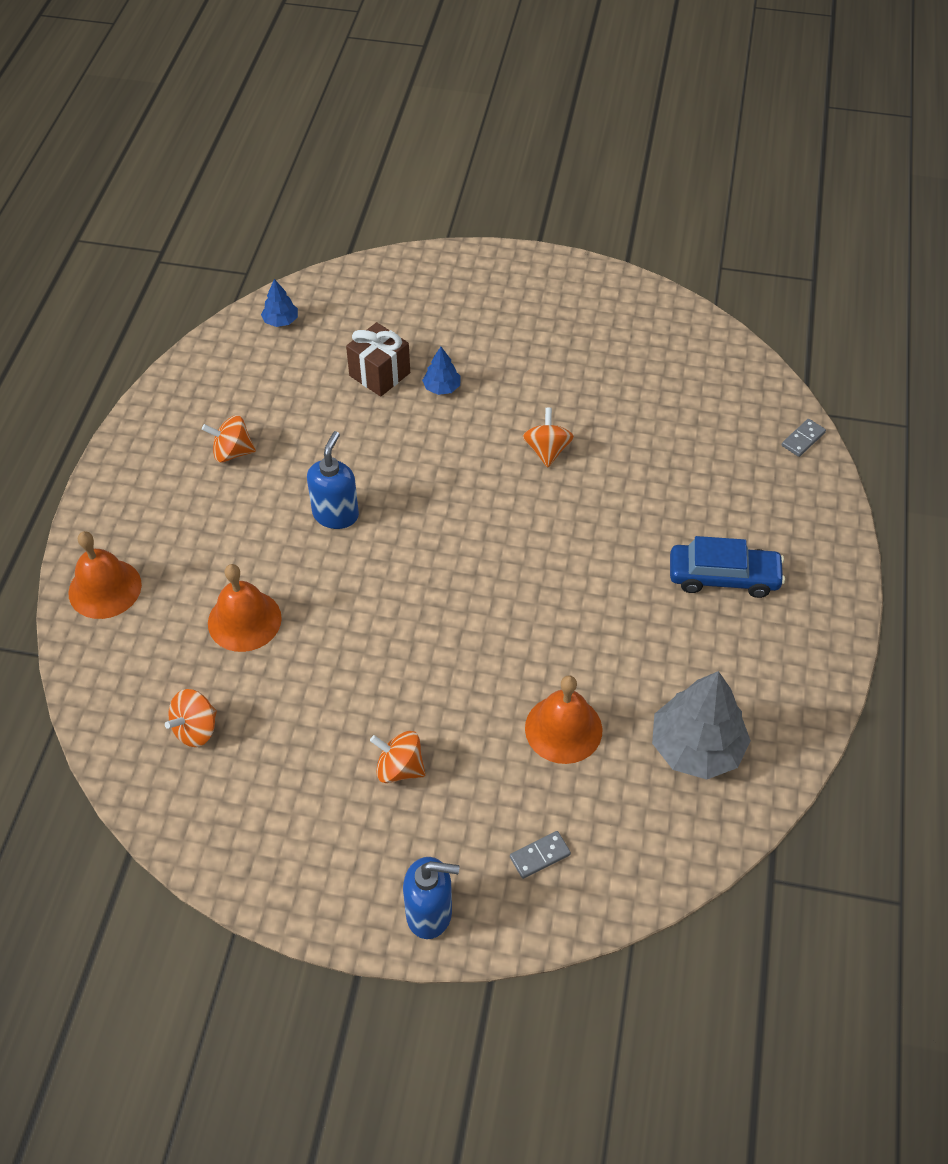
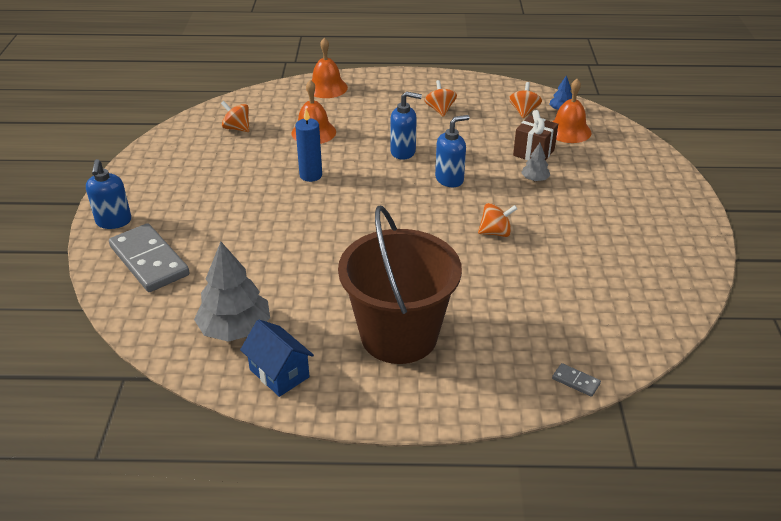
camera: 80 degrees right, 15 degrees down
(367, 635) = (310, 175): none -> blue candle
(399, 768) = (213, 199): orange spinning top -> orange spinning top (524, 112)
(419, 474) = (449, 179): none -> blue soap dispenser
(442, 387) = (534, 179): blue tree -> grey tree
(540, 856) = (149, 261): grey domino -> grey domino, size x2.45
(563, 729) = (246, 262): orange bell -> orange bell (568, 131)
(723, 577) = (399, 335): blue car -> brown bucket
(777, 703) = (279, 373): none -> blue house

